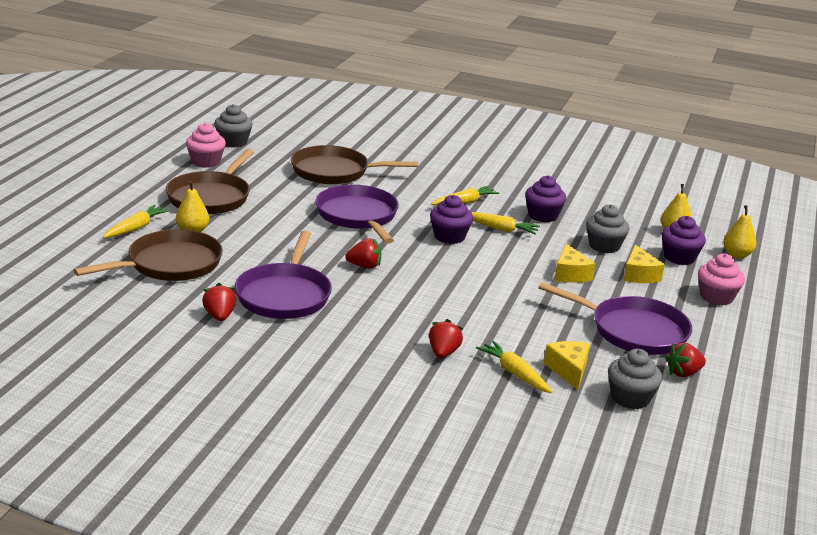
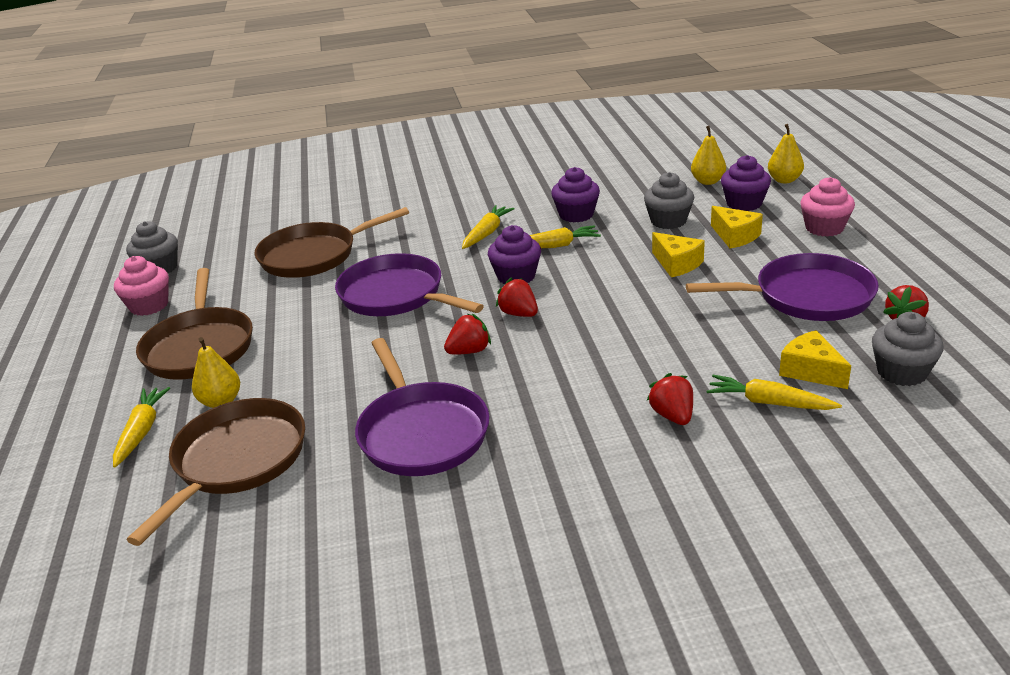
camera: 25 degrees left, 5 degrees up
(219, 316) = (374, 502): red strawberry -> red strawberry (519, 314)

